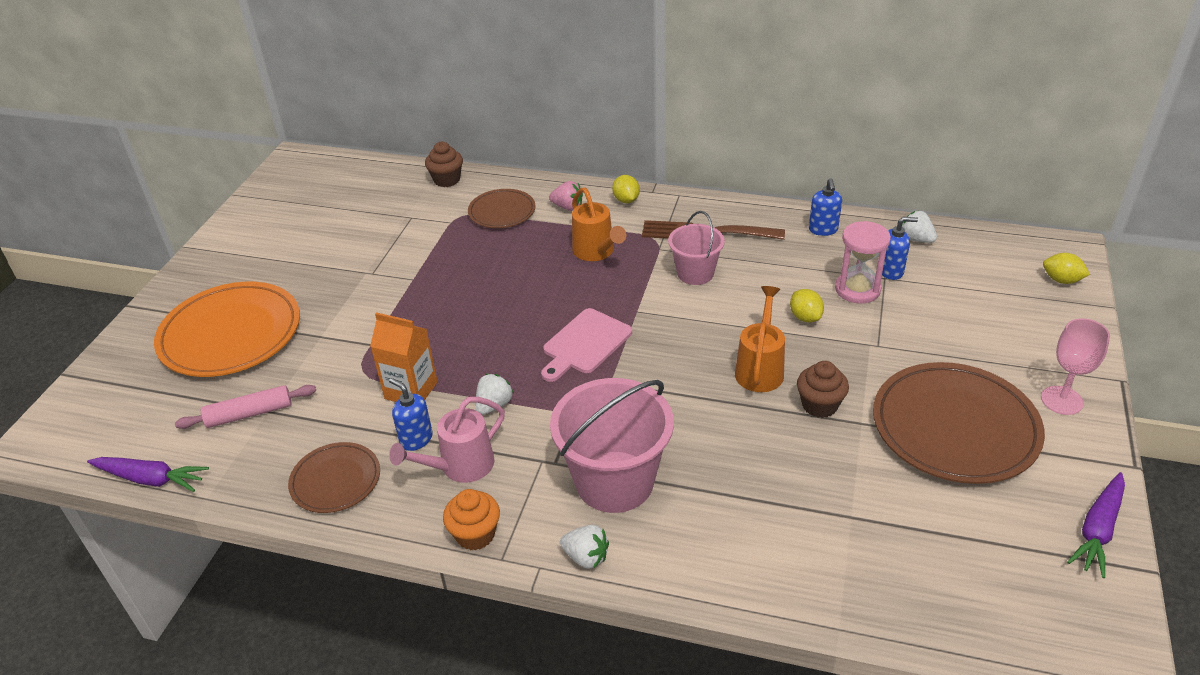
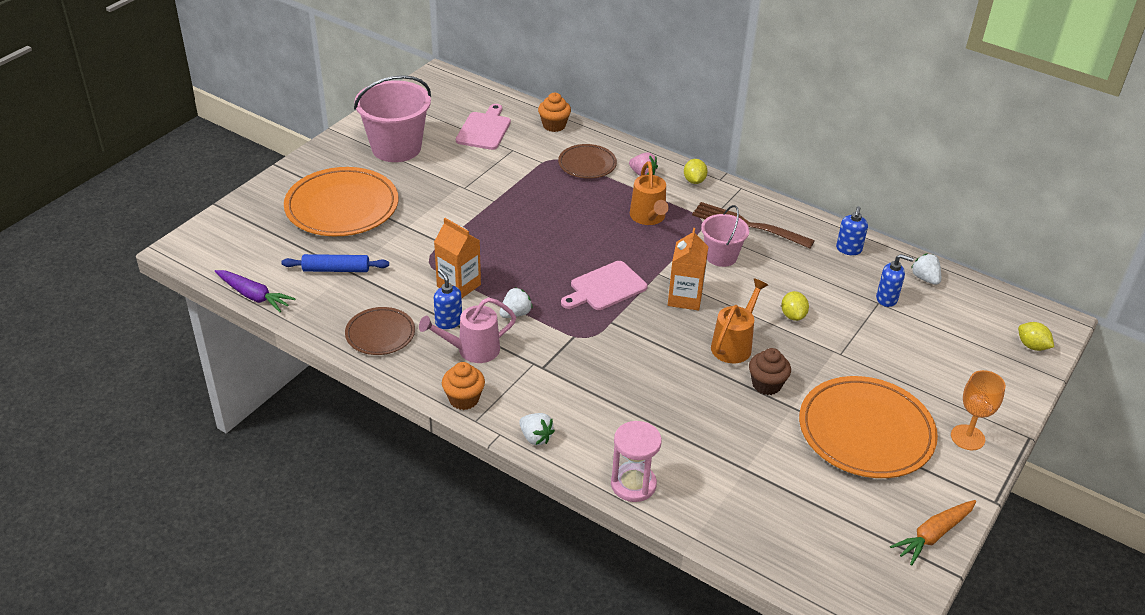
camera: 15 degrees right, 0 degrees up
(249, 414) = (336, 270): pink rolling pin -> blue rolling pin
(369, 203) = (484, 129): none -> pink cutting board
(447, 180) = (554, 125): brown cupcake -> orange cupcake
(614, 481) = (580, 393): pink bucket -> pink bucket (396, 148)
(679, 331) = (685, 298): none -> orange carton
(857, 289) = (849, 306): pink hourglass -> pink hourglass (633, 484)
(955, 427) = (866, 431): brown plate -> orange plate
(1061, 400) = (967, 437): pink goblet -> orange goblet
(1098, 530) = (933, 535): purple carrot -> orange carrot

